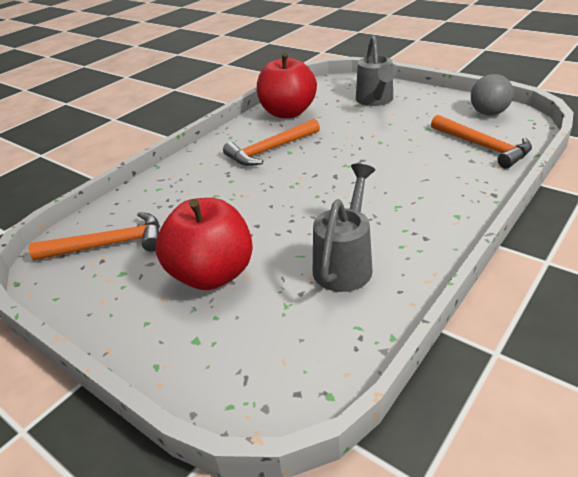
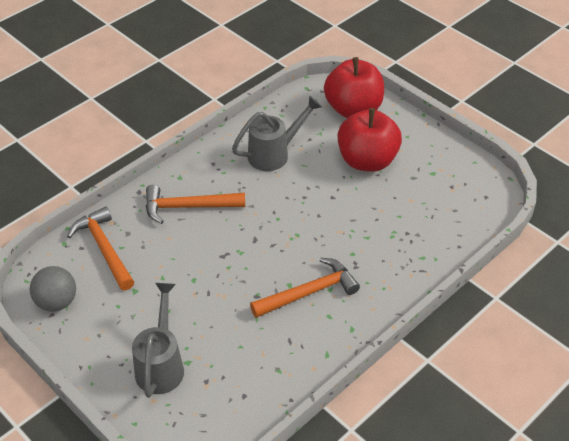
camera: 175 degrees left, 10 degrees up
(109, 245) = (450, 199): orange hammer -> orange hammer (188, 207)
(288, 112) = (276, 365): red apple -> red apple (353, 109)
(345, 263) = (275, 154): grey watering can -> grey watering can turned 150 degrees counterclockwise

